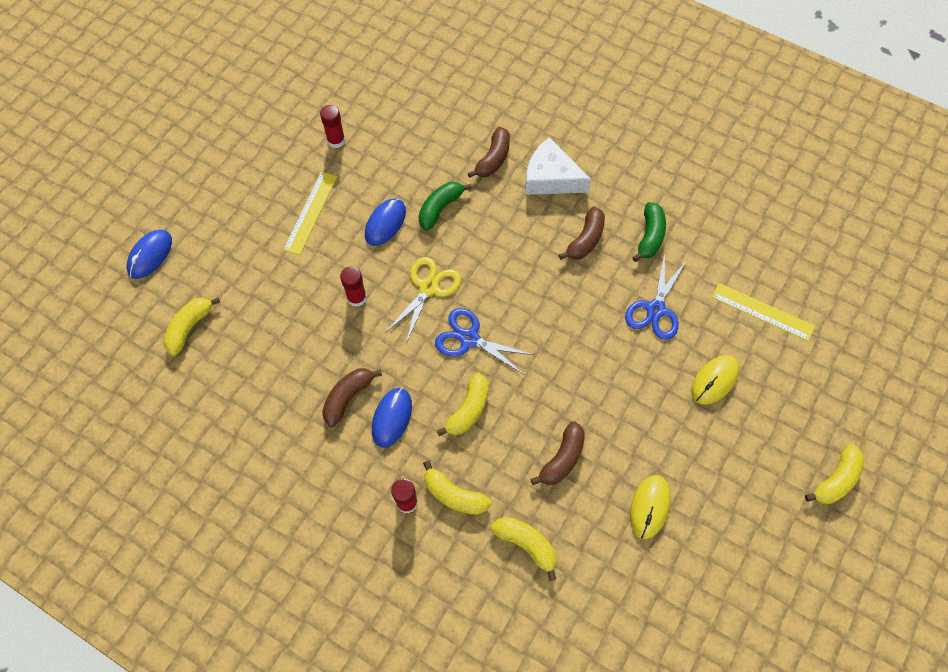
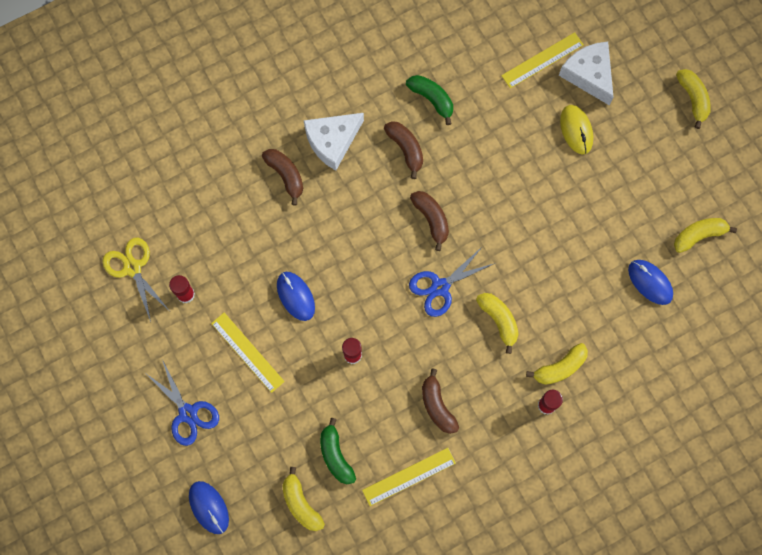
camera: 60 degrees left, 10 degrees up
(263, 408) = (409, 476): none -> yellow ruler
(391, 418) = (473, 381): blue mouse -> blue mouse (650, 282)
(428, 288) = (377, 294): yellow scissors -> yellow scissors (132, 268)
(440, 208) = (308, 244): green banana -> green banana (335, 455)
(526, 544) = (624, 337): yellow banana -> yellow banana (699, 235)
(562, 459) = (575, 274): brown banana -> brown banana (431, 219)
(649, 507) = (643, 235): yellow mouse -> none
(655, 309) = (496, 135): blue scissors -> blue scissors (188, 413)
(781, 362) = (589, 74): none -> white cheese

